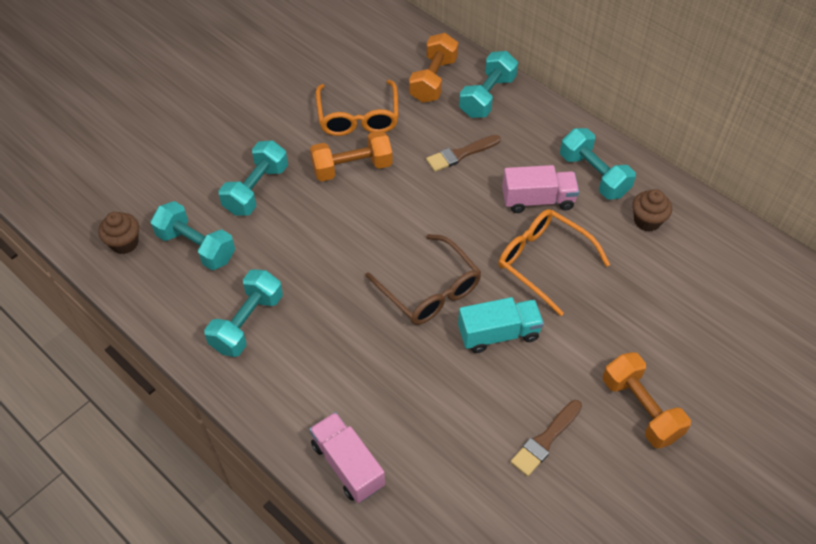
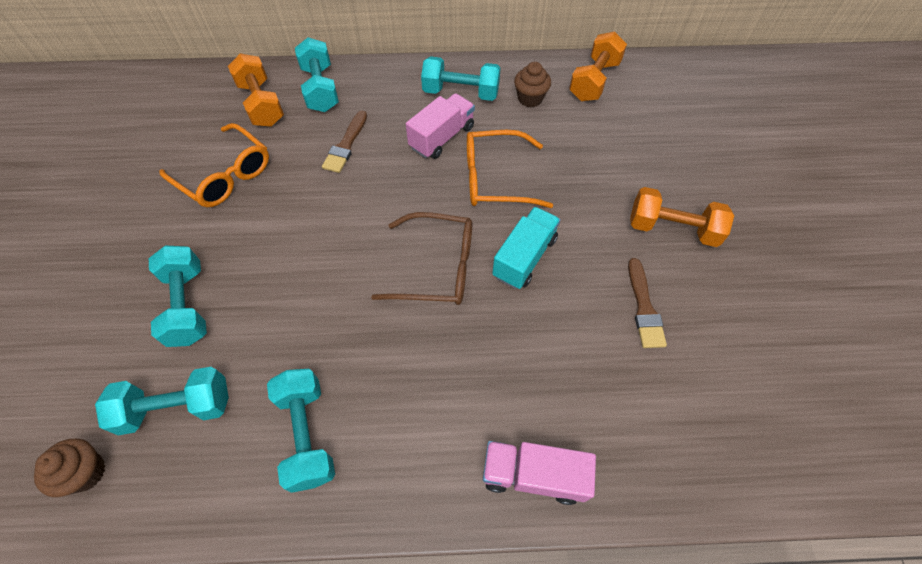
camera: 45 degrees left, 5 degrees up
(352, 168) = (263, 220): orange dumbbell -> orange dumbbell (594, 81)

